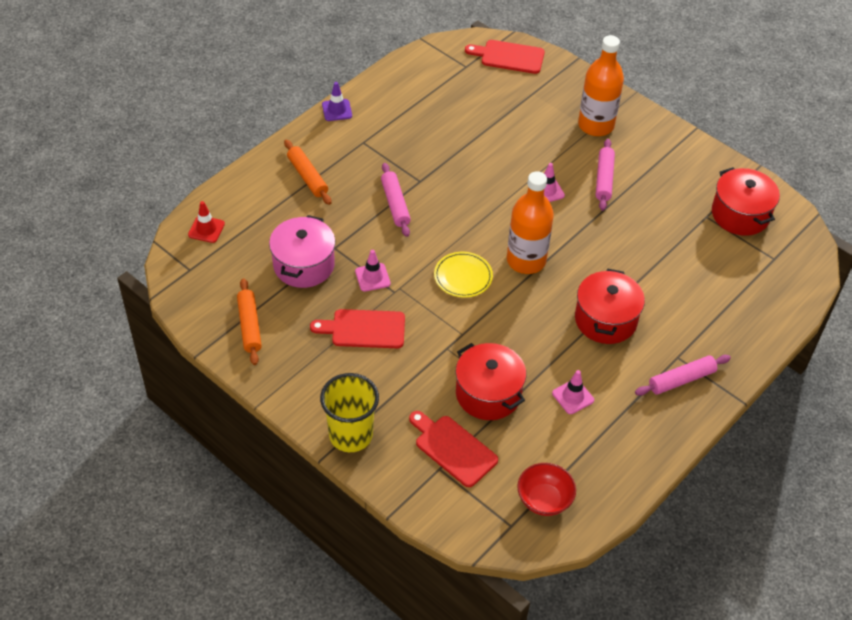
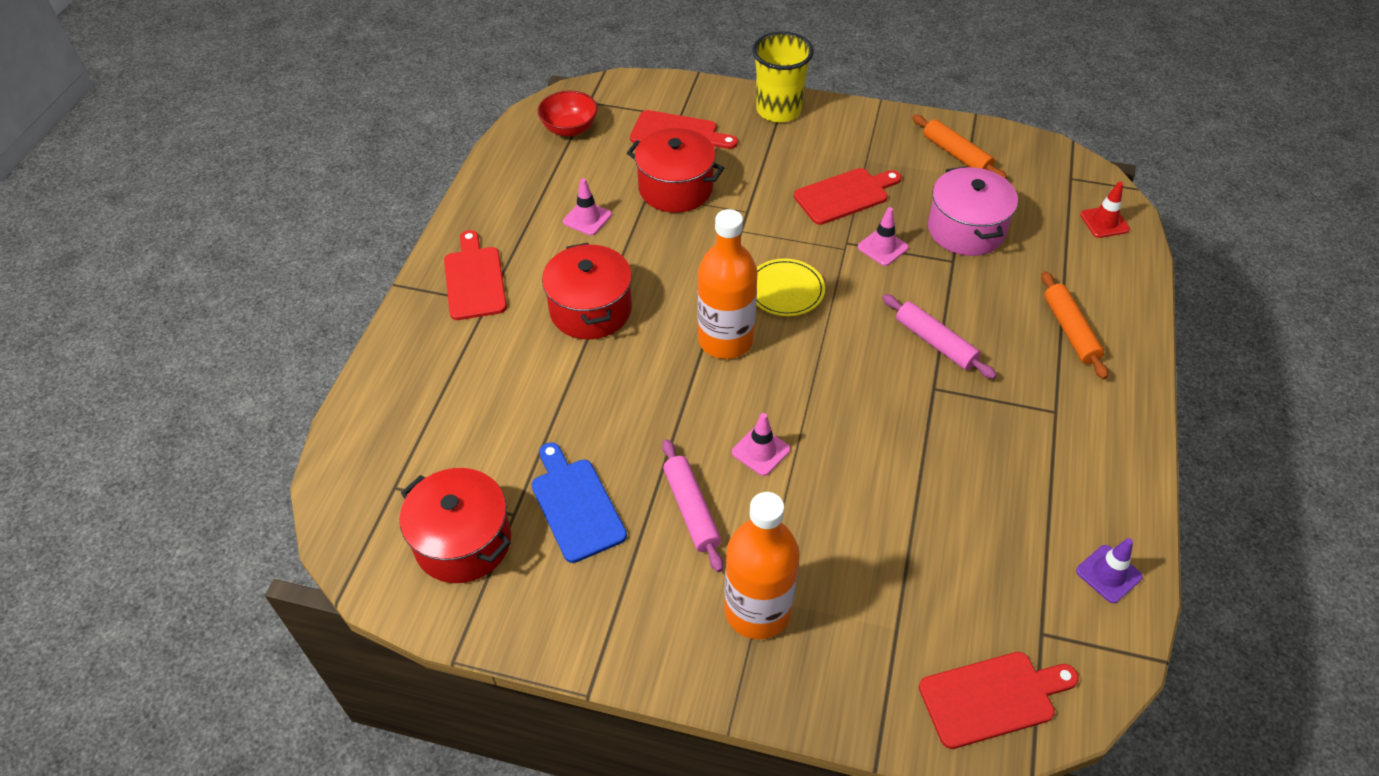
camera: 155 degrees right, 0 degrees up
(307, 177) = (1070, 330): orange rolling pin -> orange rolling pin turned 45 degrees clockwise
(337, 110) = (1139, 446): purple traffic cone -> purple traffic cone (1108, 574)
(668, 206) = (576, 505): none -> blue cutting board
(681, 379) = (474, 280): pink rolling pin -> red cutting board

